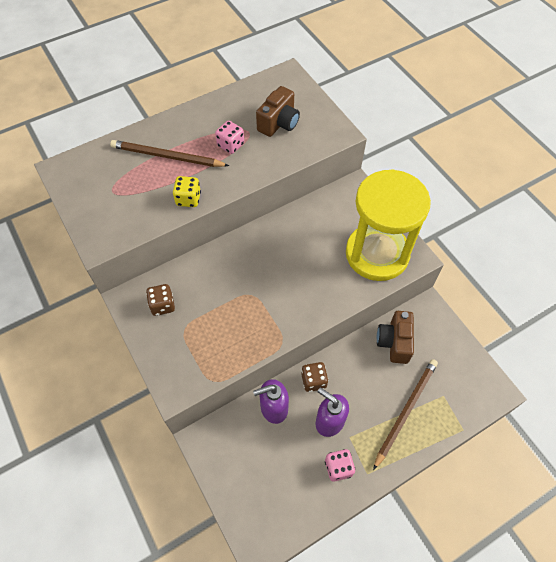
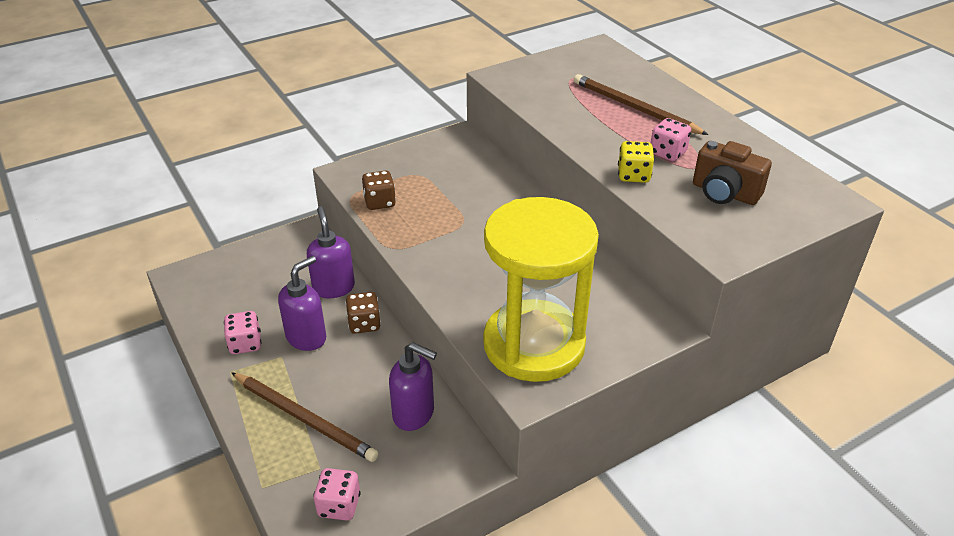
camera: 90 degrees right, 20 degrees down
(162, 305) = (450, 158): brown dice -> brown dice (379, 202)
(167, 156) = (634, 108): brown pencil -> brown pencil turned 60 degrees counterclockwise
(188, 199) = (568, 125): yellow dice -> yellow dice (633, 175)
(394, 342) = (414, 414): brown camera -> purple soap dispenser
(468, 380) = (339, 505): none -> pink dice

